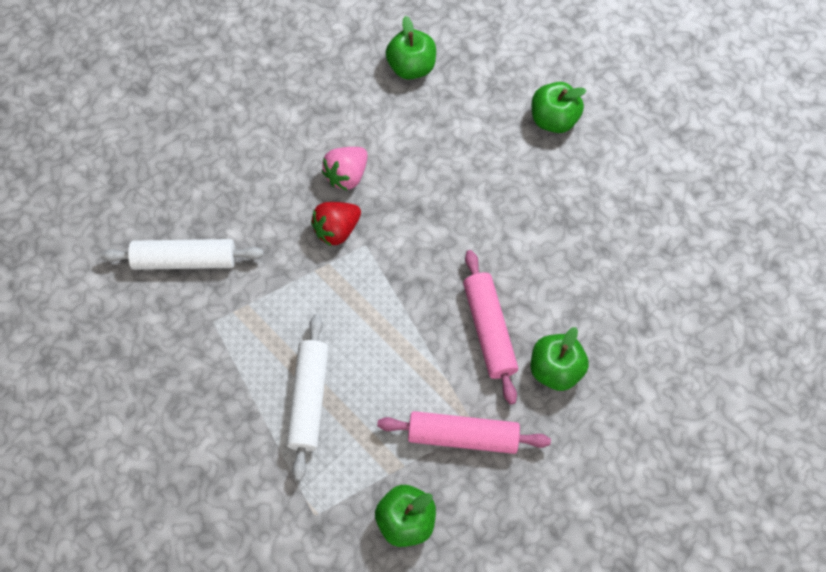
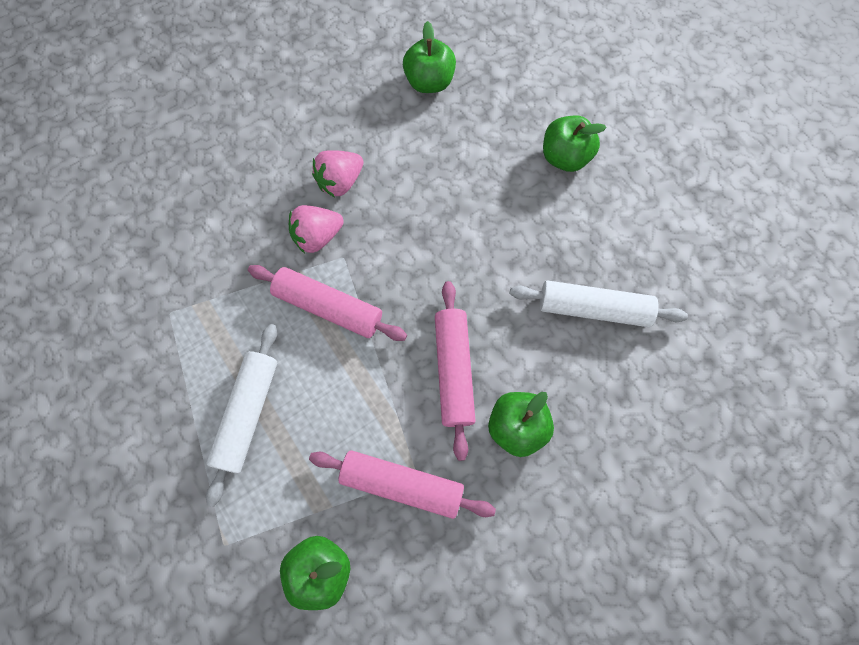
camera: 10 degrees right, 5 degrees up
(185, 260) = (156, 243): white rolling pin -> white rolling pin (593, 308)
(337, 230) = (317, 236): red strawberry -> pink strawberry
(362, 292) = (328, 307): none -> pink rolling pin

